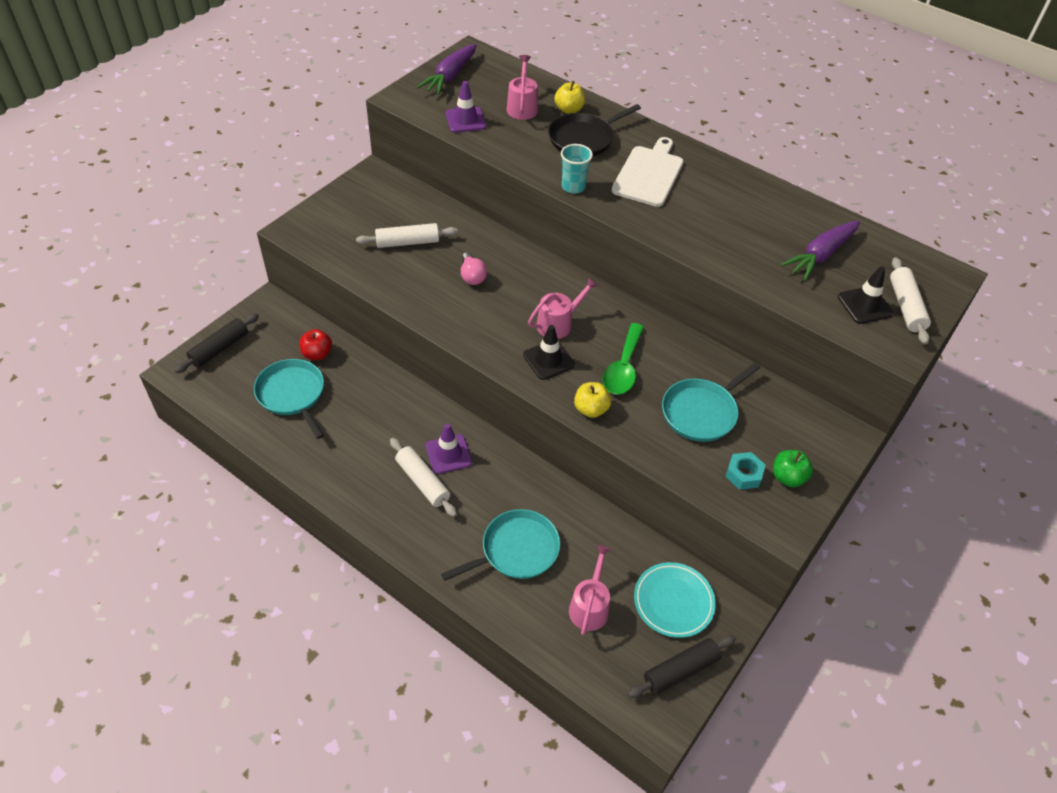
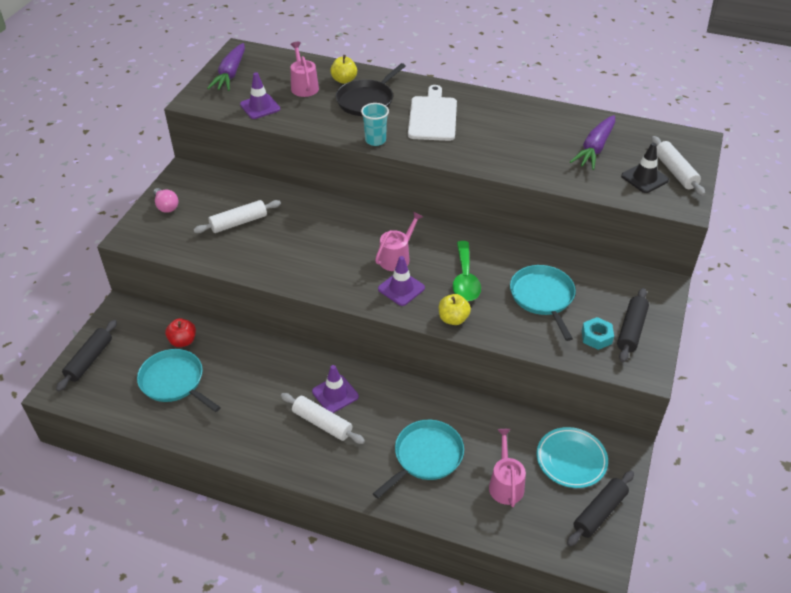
camera: 15 degrees left, 5 degrees down
(472, 276) = (307, 237): pink light bulb -> pink light bulb (166, 206)
(548, 360) = (401, 288): black traffic cone -> purple traffic cone
(701, 412) = (543, 297): turquoise pan -> turquoise pan turned 135 degrees clockwise
(788, 477) = (631, 330): green apple -> black rolling pin

